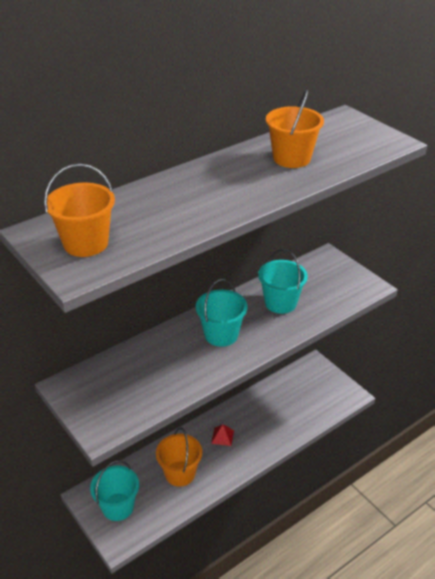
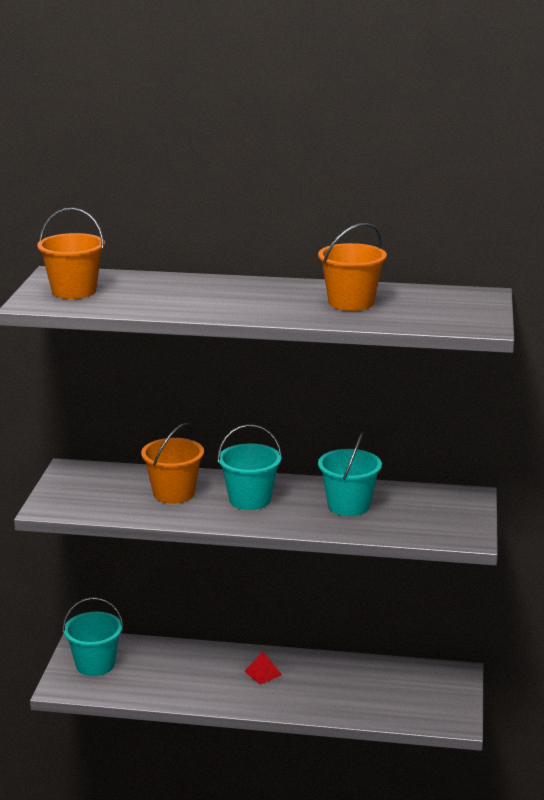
camera: 45 degrees right, 15 degrees down
(180, 473) = (181, 675): orange bucket -> orange bucket (174, 493)

